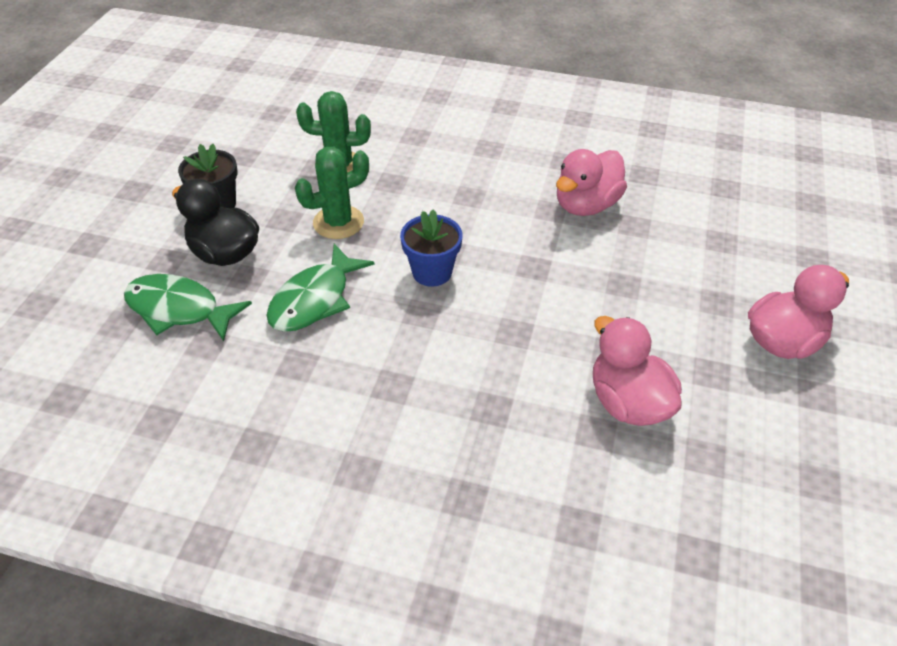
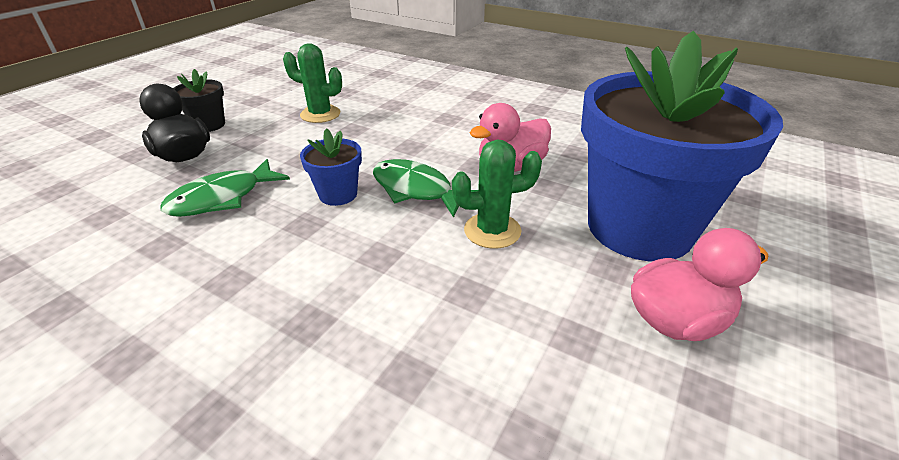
camera: 15 degrees right, 10 degrees down
(179, 309) = (110, 187): green fish -> green fish (416, 190)
(338, 222) = (289, 149): green cactus -> green cactus (492, 231)
(628, 402) = (460, 349): pink duck -> none
(729, 256) = (639, 227): none -> blue flower pot

